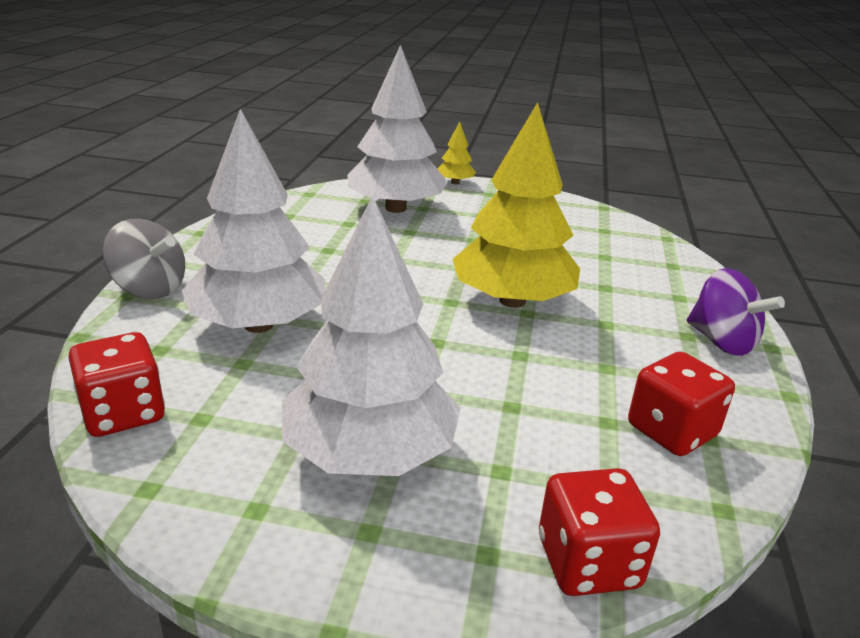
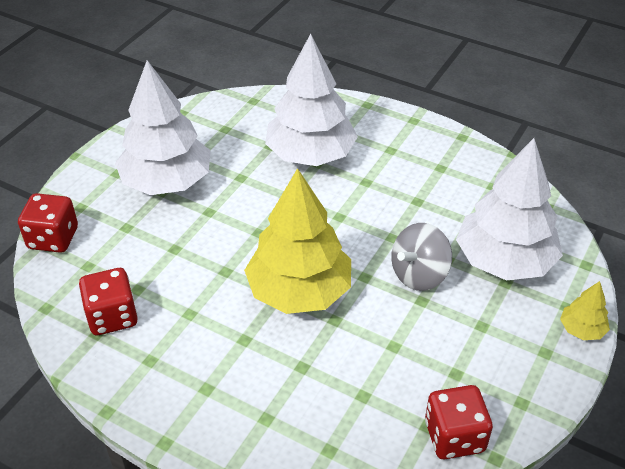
camera: 110 degrees right, 15 degrees up
(123, 413) = (241, 105): red dice -> red dice (454, 436)
(150, 289) = (373, 113): grey spinning top -> grey spinning top (419, 275)
(722, 342) = (187, 408): purple spinning top -> none

